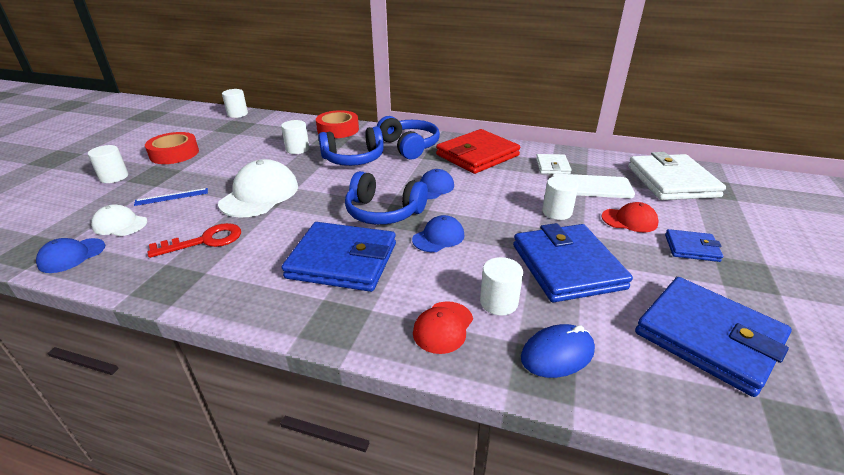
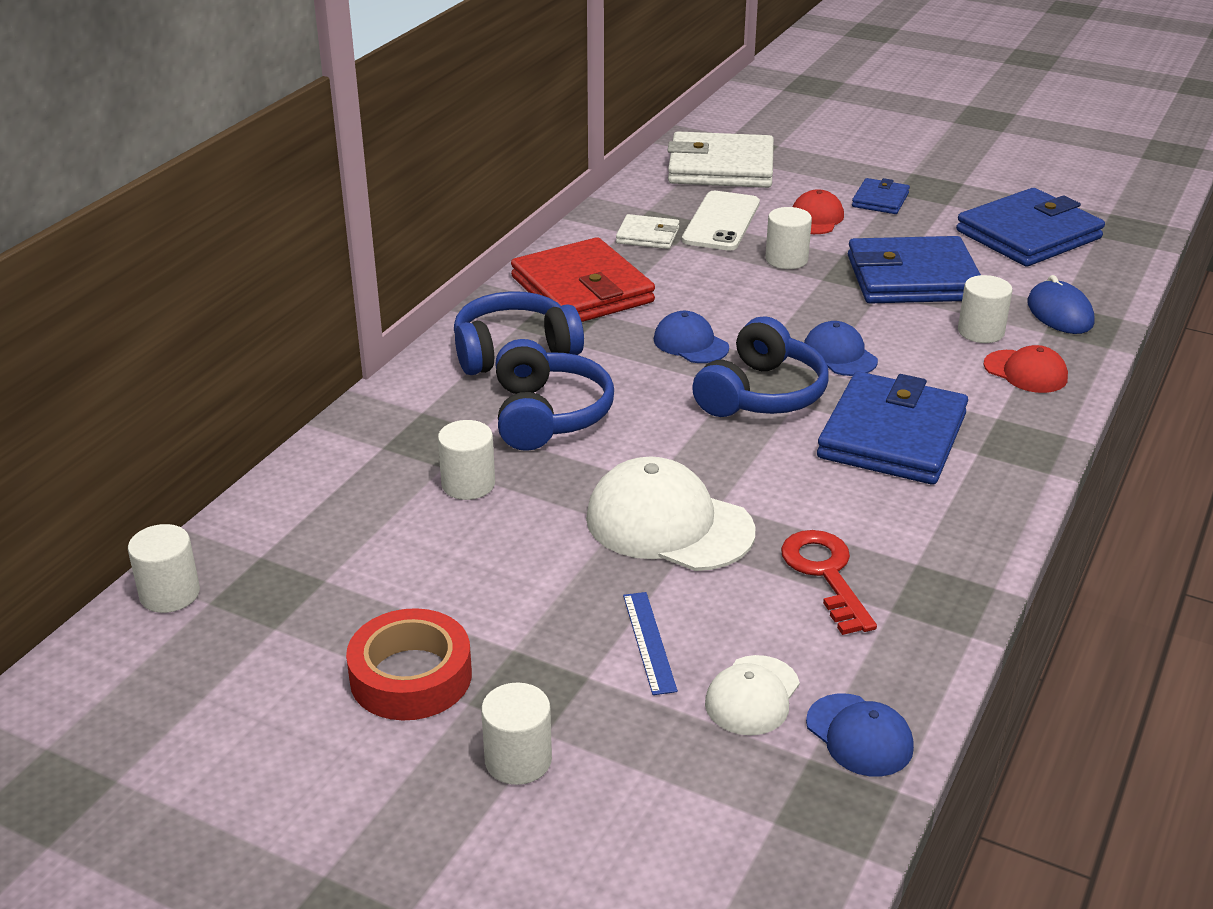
camera: 80 degrees left, 0 degrees up
(338, 130) = (381, 430): red tape -> none

